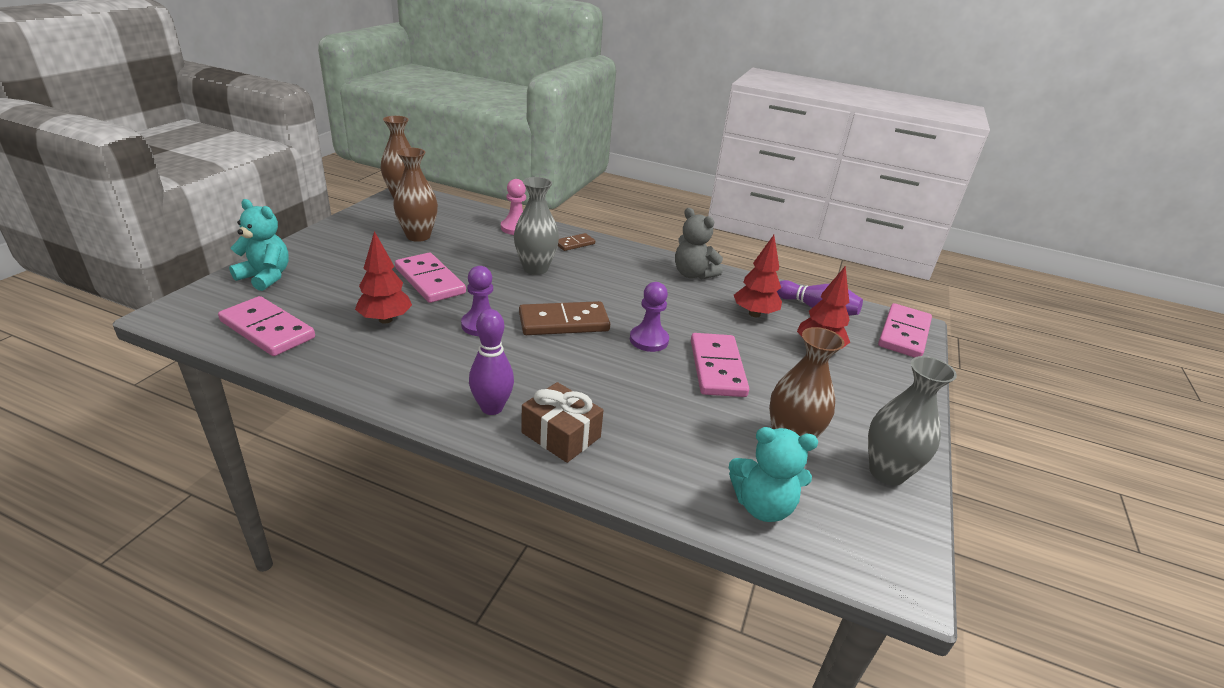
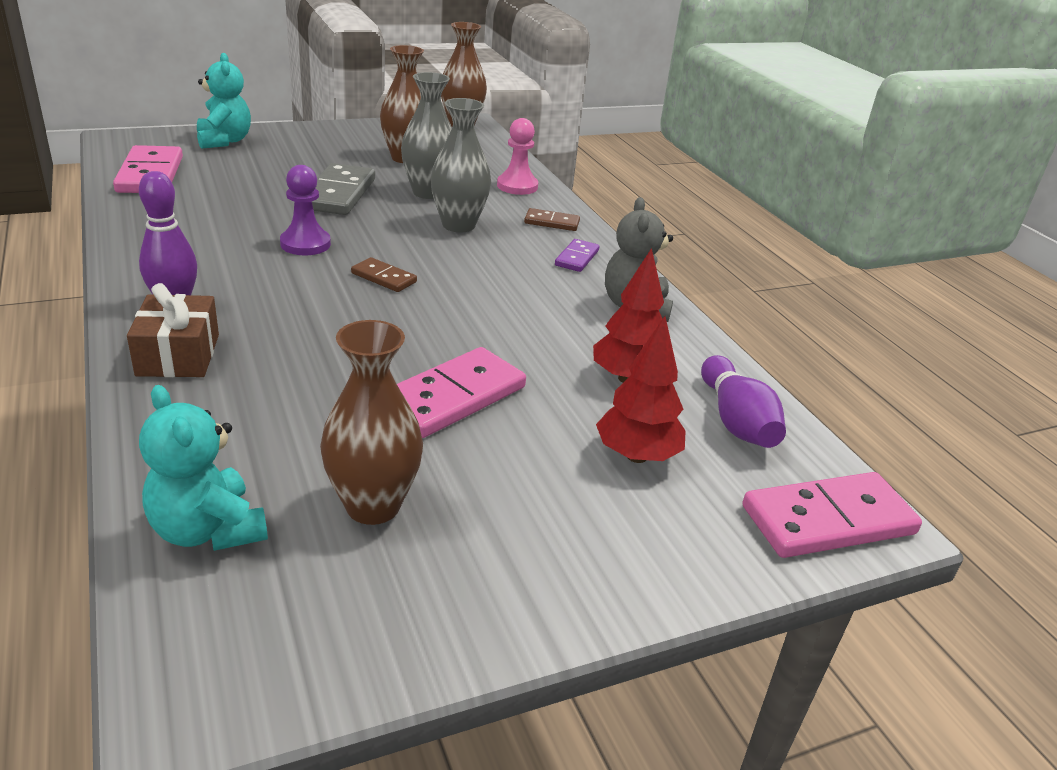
camera: 45 degrees right, 0 degrees up
(385, 319) = (241, 205): red tree -> none
(429, 281) = (338, 194): pink domino -> grey domino
(563, 322) = (384, 277): brown domino -> brown domino, size x0.53
(623, 260) = (576, 258): none -> purple domino
(649, 340) = (435, 334): purple pawn -> none
(887, 472) = (417, 617): grey vase -> grey vase (428, 193)

